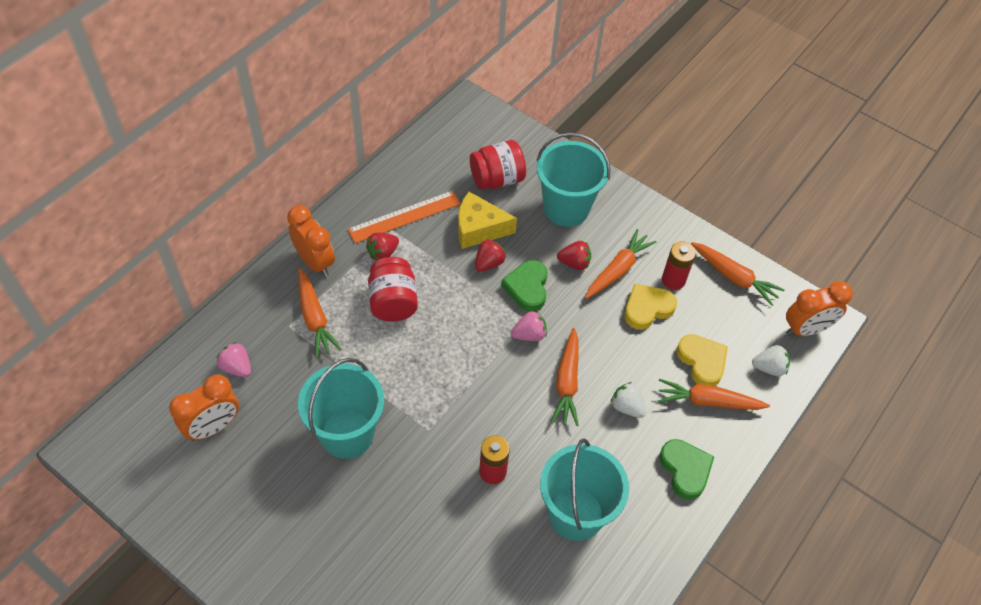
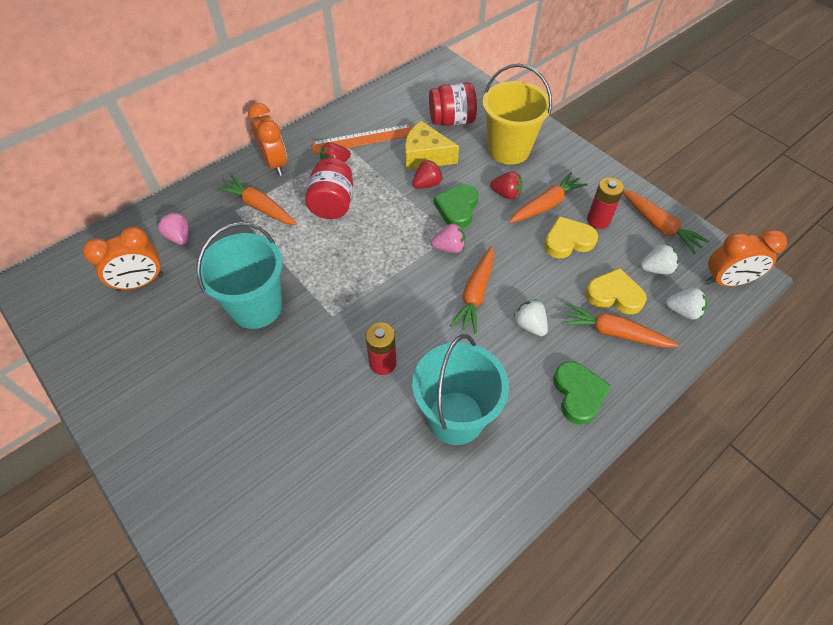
camera: 15 degrees right, 0 degrees up
(314, 318) = (260, 207): orange carrot -> orange carrot turned 135 degrees clockwise
(566, 208) = (508, 150): turquoise bucket -> yellow bucket
(702, 361) = (614, 295): yellow heart -> yellow heart turned 60 degrees counterclockwise
(738, 326) = (656, 269): none -> white strawberry

